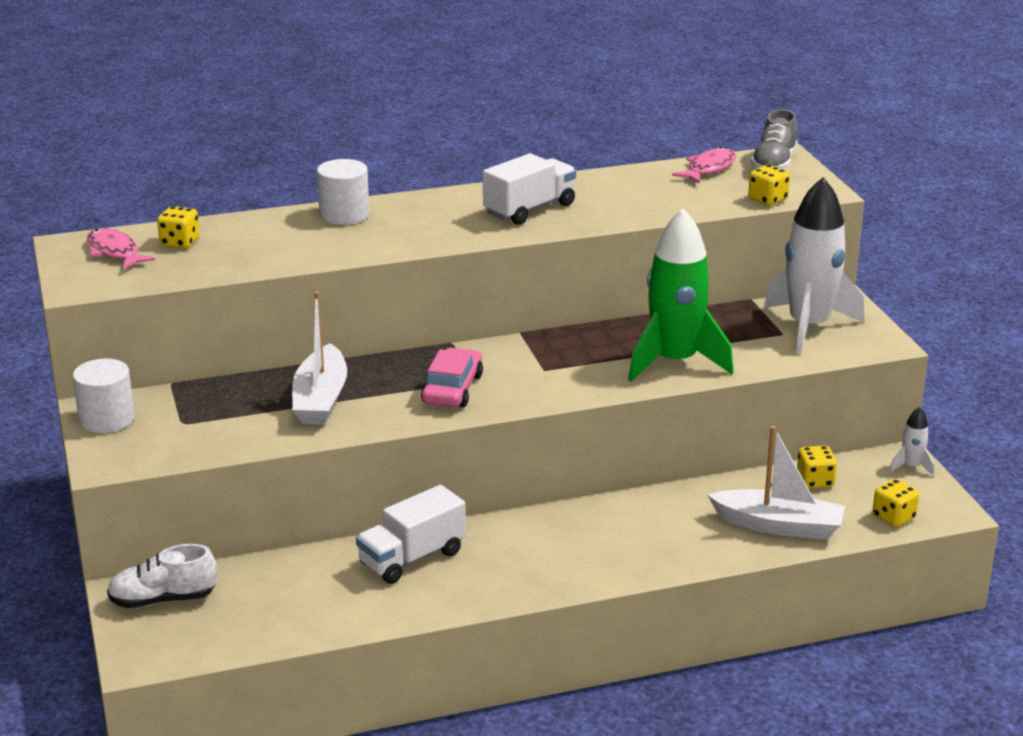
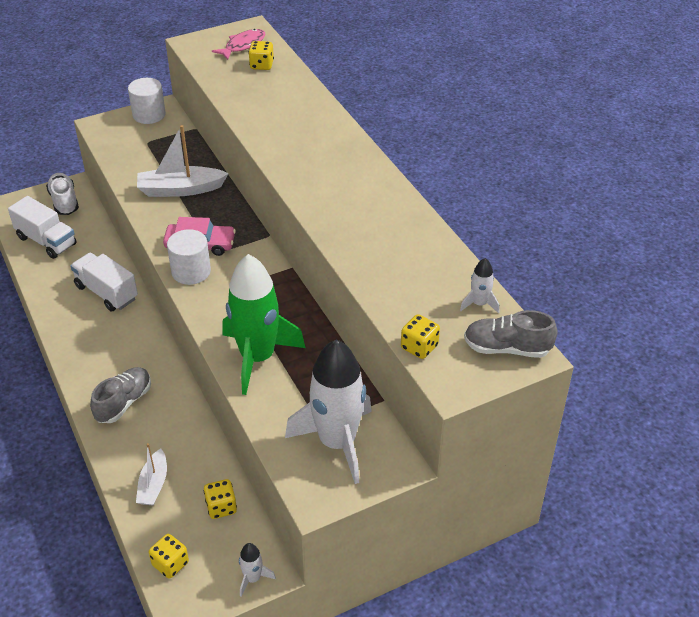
camera: 80 degrees right, 15 degrees up
(344, 215) = (322, 121): white cylinder -> white cylinder (191, 271)
(529, 209) = (355, 206): white truck -> white truck (46, 241)
(638, 545) = (124, 403): none -> grey shoe
(709, 168) = (479, 304): pink fish -> white rocket
(779, 526) = (153, 485): white boat -> white boat, size x0.63

